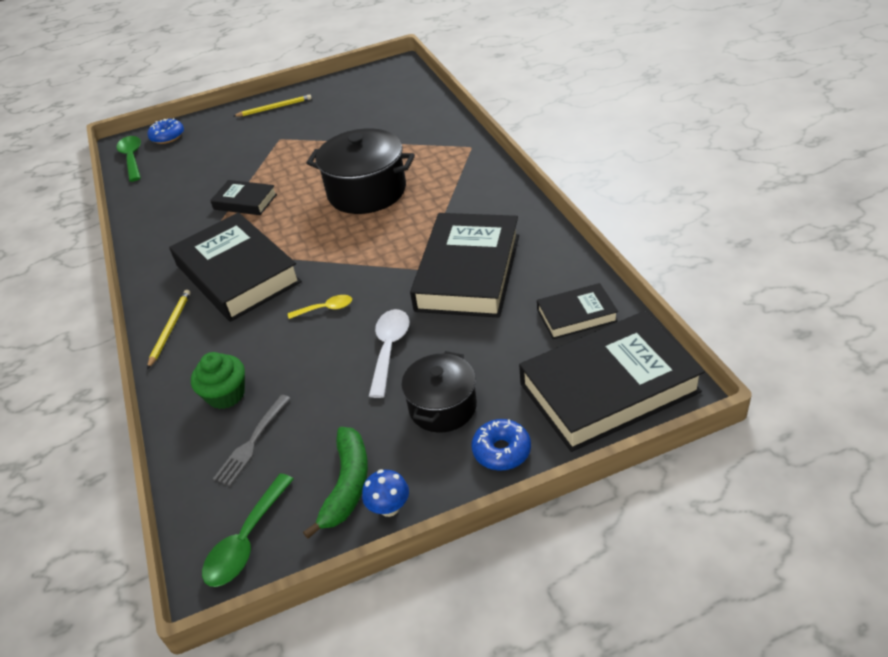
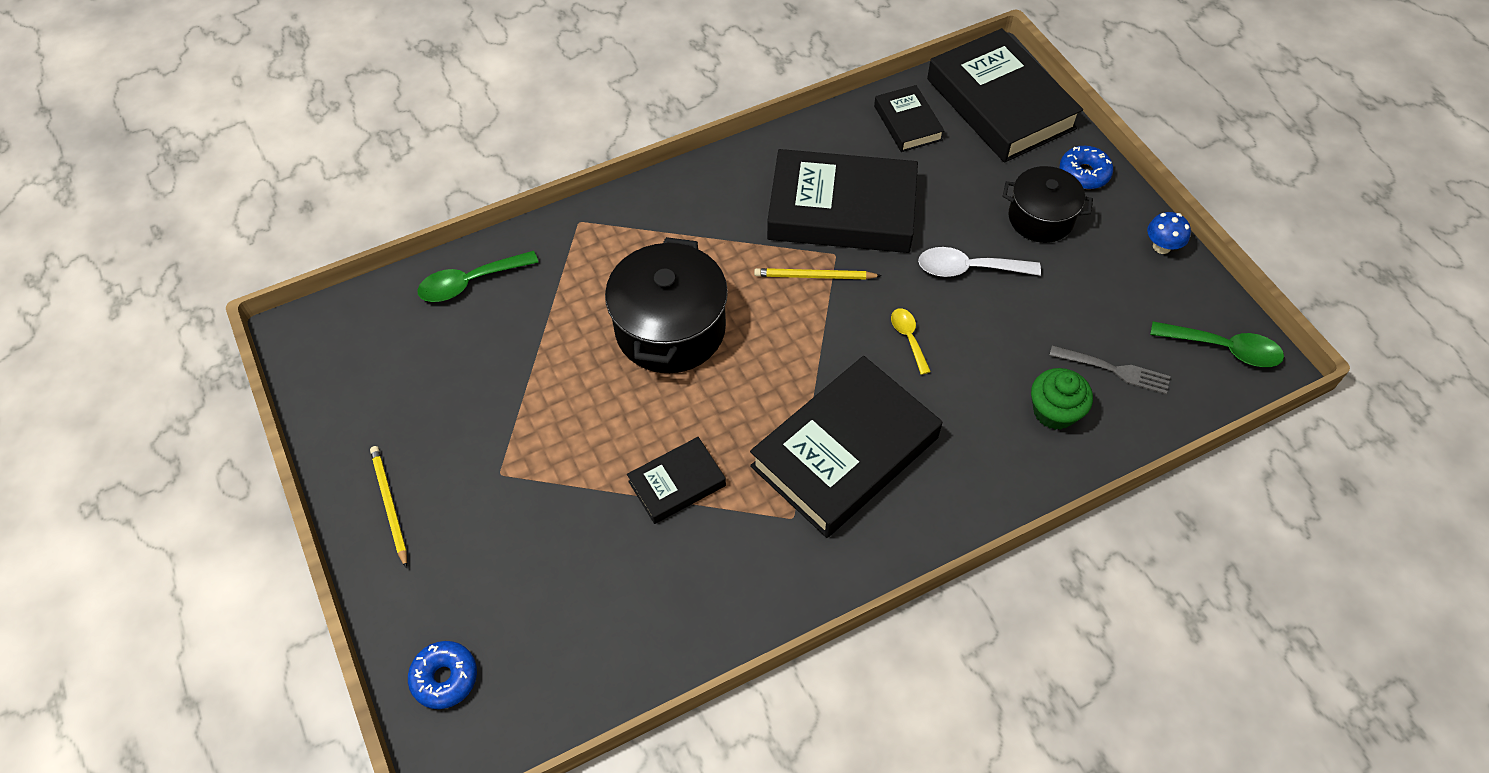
camera: 100 degrees left, 15 degrees up
(132, 158) = (511, 722): green spoon -> green spoon (470, 282)
(170, 329) = (955, 506): yellow pencil -> yellow pencil (814, 276)
(245, 202) = (677, 483): black book -> black book turned 45 degrees clockwise
(347, 485) = (1146, 280): green banana -> none

